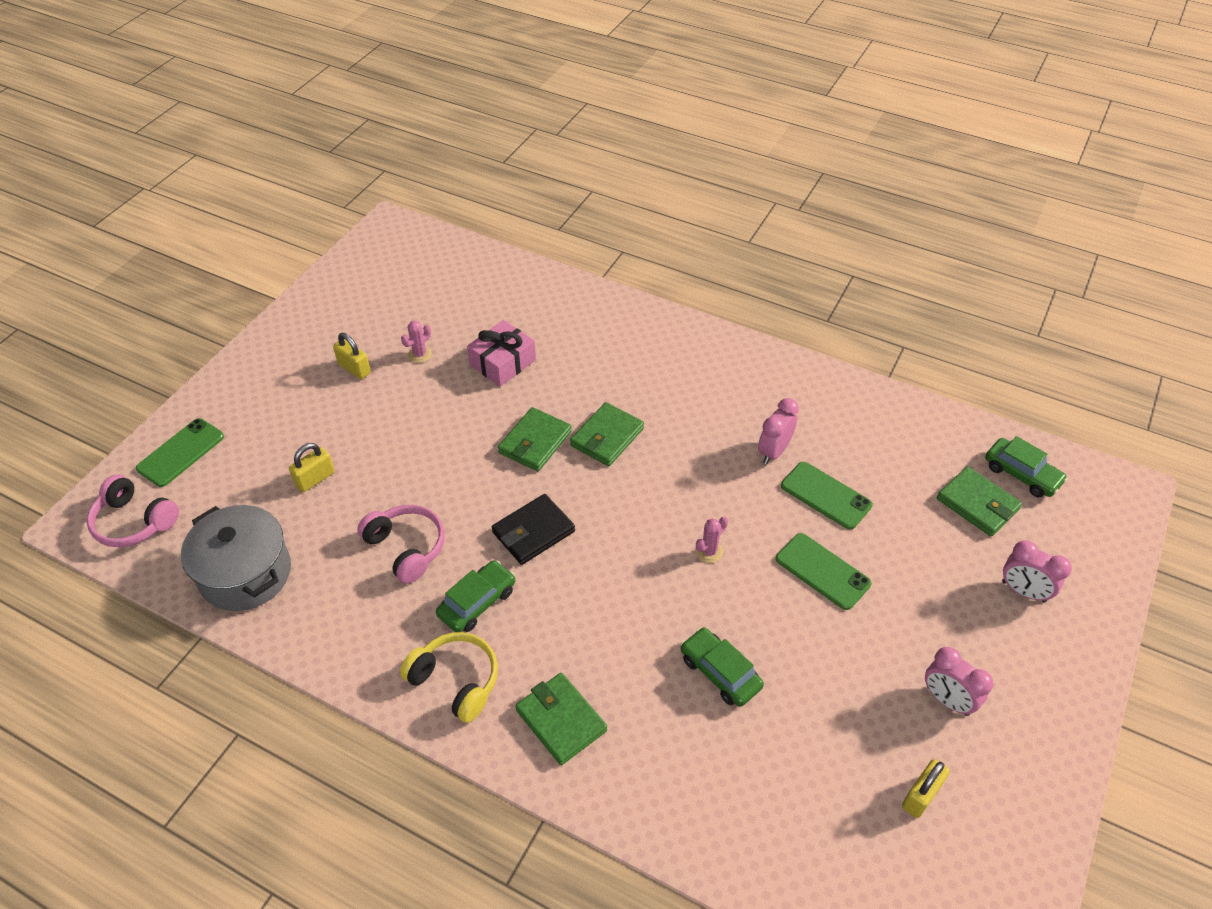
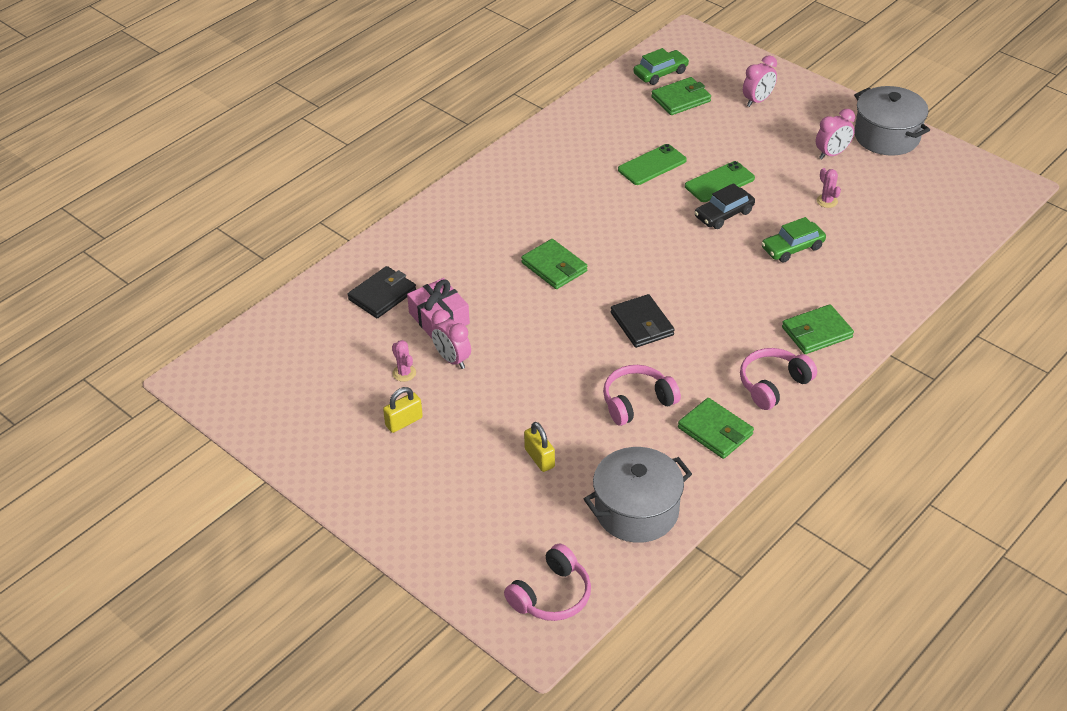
camera: 75 degrees left, 5 degrees down
(181, 452) = (470, 560): green phone -> none
(456, 681) = (773, 385): yellow headphones -> pink headphones
(477, 602) = (703, 365): green car -> none
(525, 315) = (382, 295): none -> black wallet
(535, 442) = (545, 310): green wallet -> green wallet (715, 431)
(709, 551) = (687, 233): pink cactus -> pink cactus (827, 201)
(759, 585) = (724, 214): none -> black car
(774, 451) = (601, 181): pink clock -> pink clock (452, 359)
(921, 795) = (896, 182): yellow padlock -> none
(1028, 773) = (887, 136): none -> grey pot

